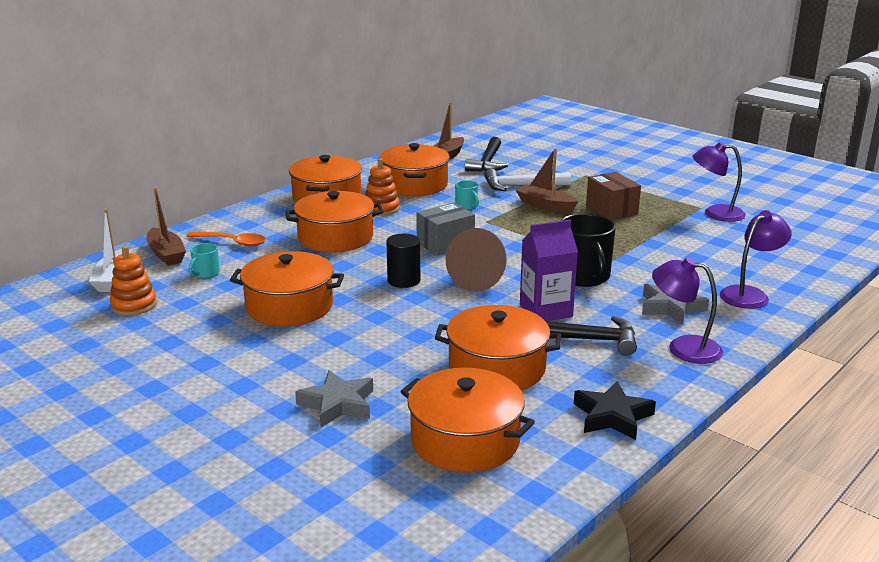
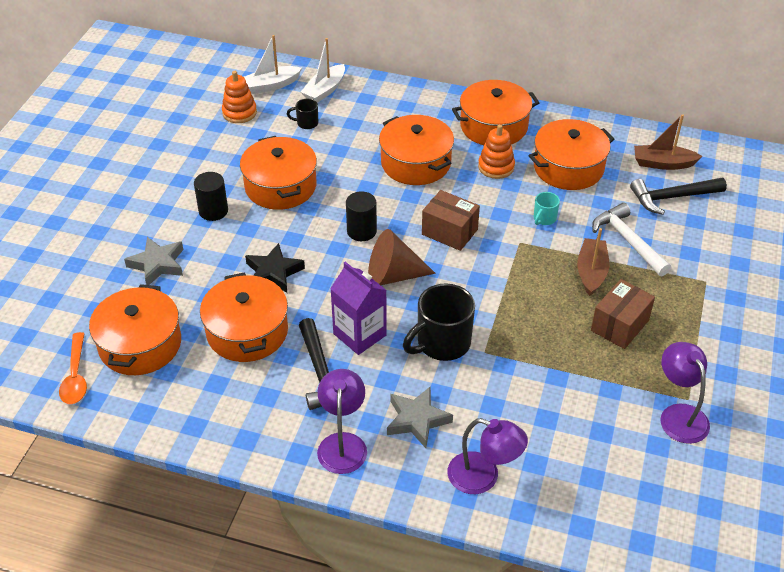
camera: 65 degrees right, 20 degrees up
(166, 254) = (325, 90): brown boat -> white boat
(206, 273) = (306, 123): turquoise mug -> black mug
(232, 242) = (367, 112): orange spoon -> orange spoon (75, 376)
(284, 352) = (213, 211): none -> black cylinder
(445, 244) = (449, 232): grey box -> brown box
(612, 416) = (207, 419): black star -> black star (273, 273)

